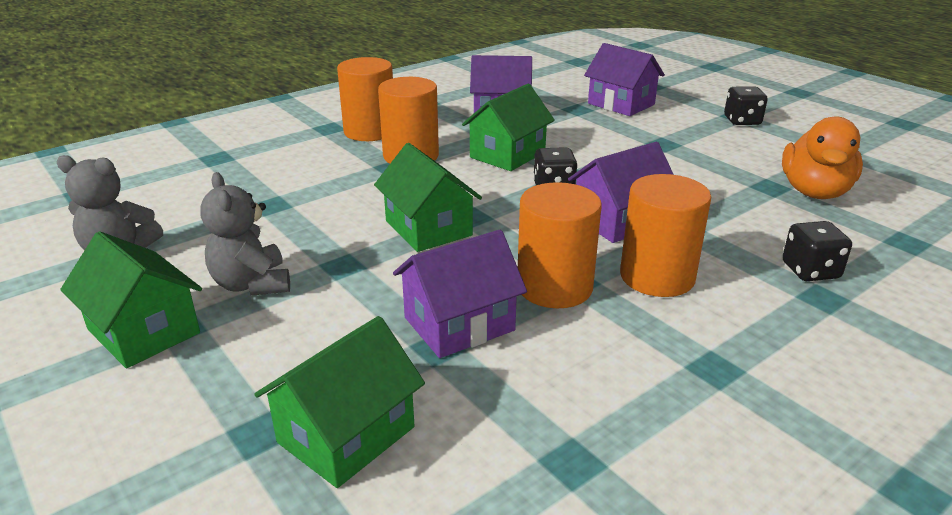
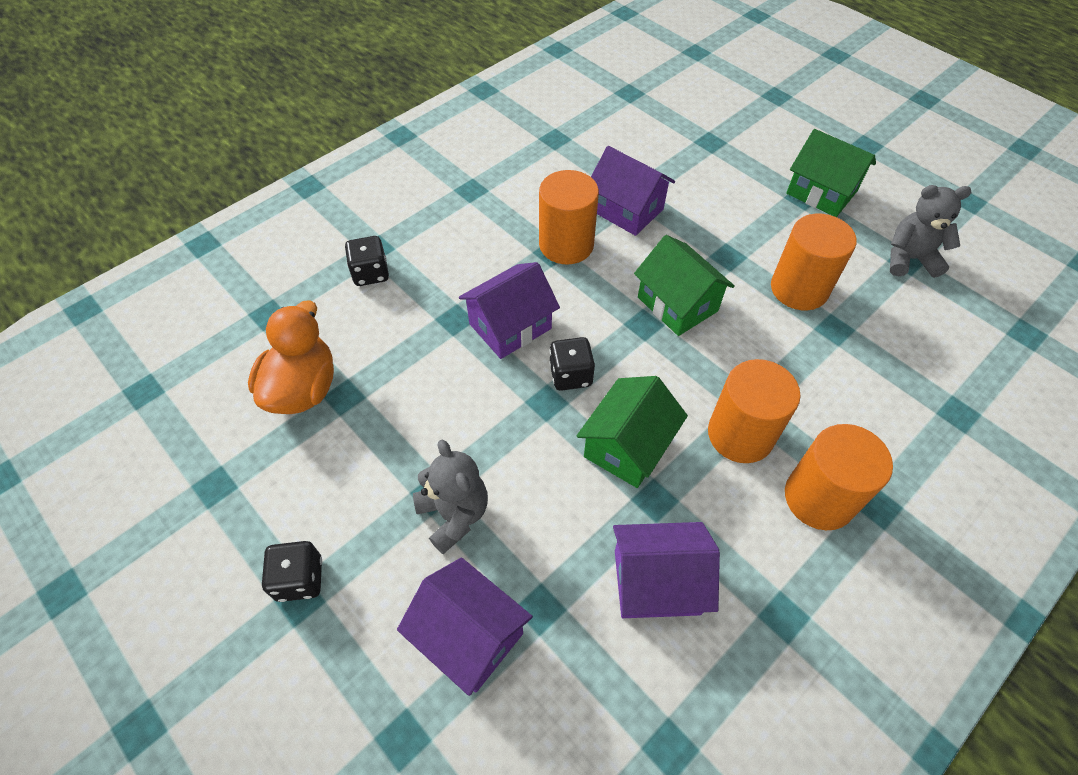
camera: 175 degrees right, 25 degrees up
(252, 284) = (782, 233): grey teddy bear -> grey teddy bear (454, 514)
(346, 434) = (666, 143): green house -> none
(459, 324) = (627, 210): purple house -> purple house turned 75 degrees clockwise
(657, 276) = (490, 260): orange cylinder -> orange cylinder (799, 289)

